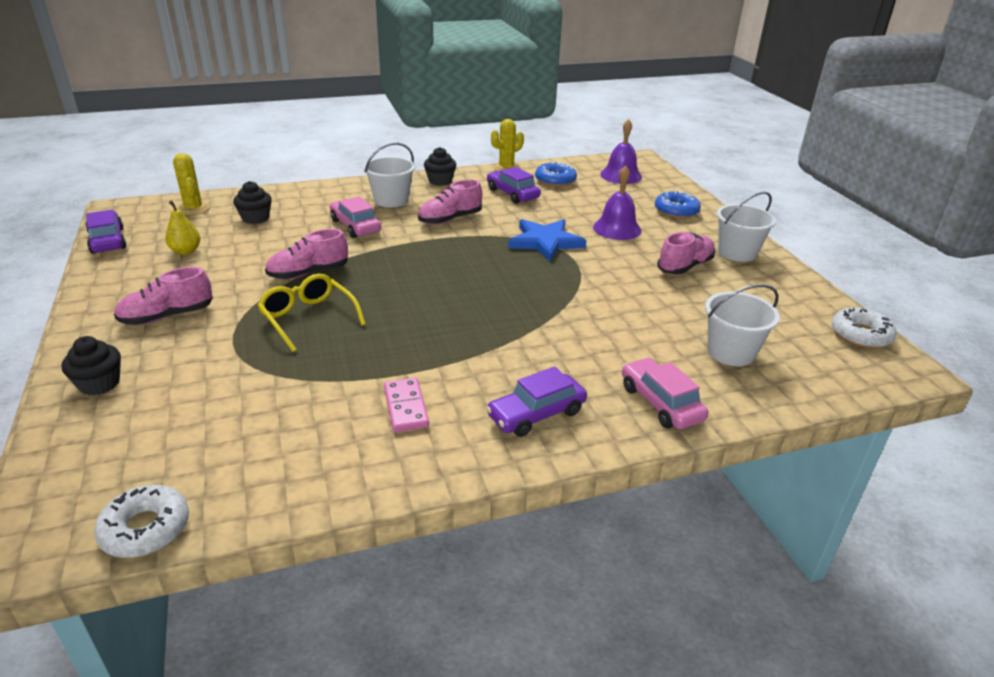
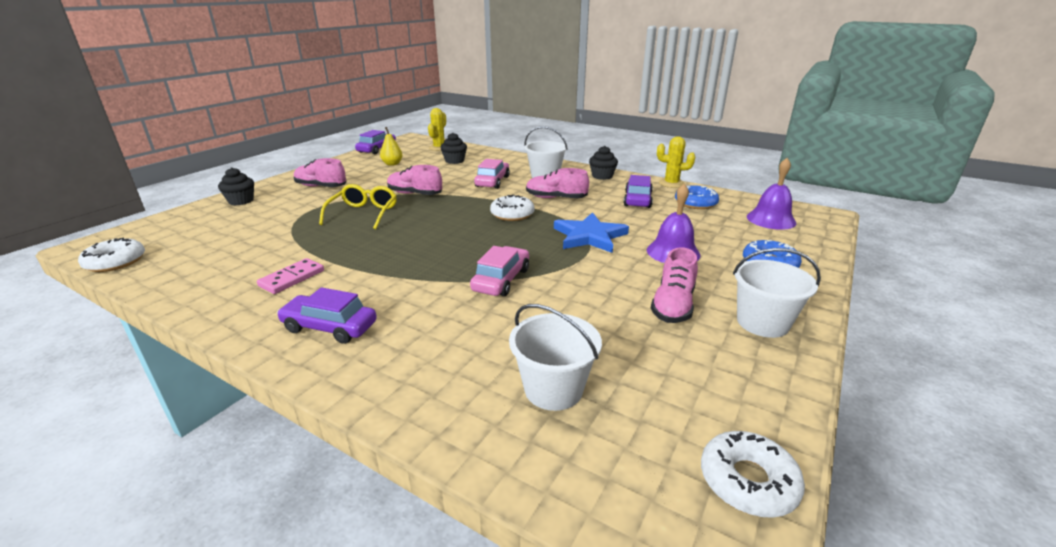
camera: 50 degrees right, 5 degrees down
(449, 250) = (512, 214): none -> white donut
(660, 403) = (408, 380): pink car -> pink car (501, 280)
(685, 266) = (673, 305): pink shoe -> pink shoe turned 105 degrees clockwise

